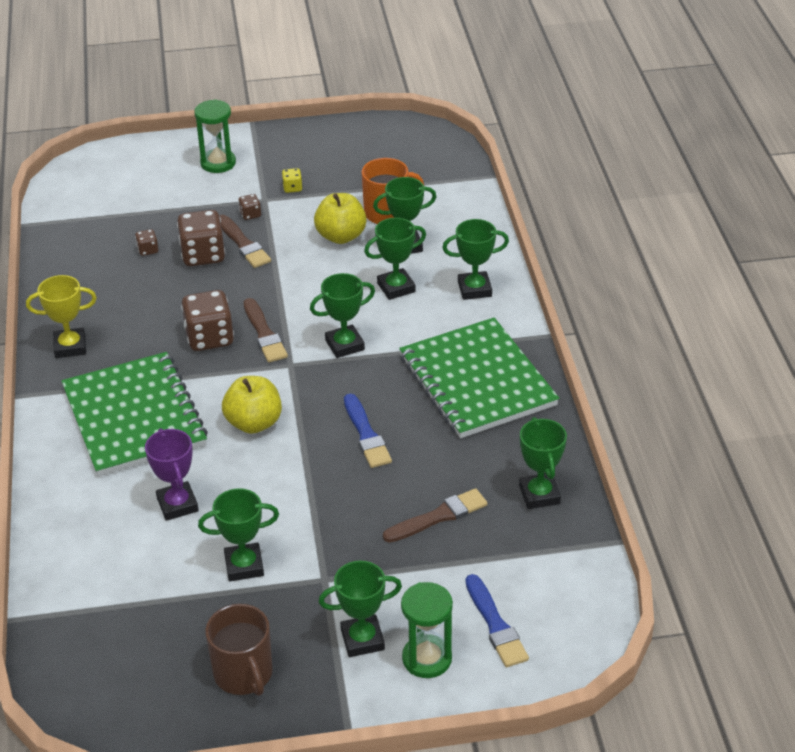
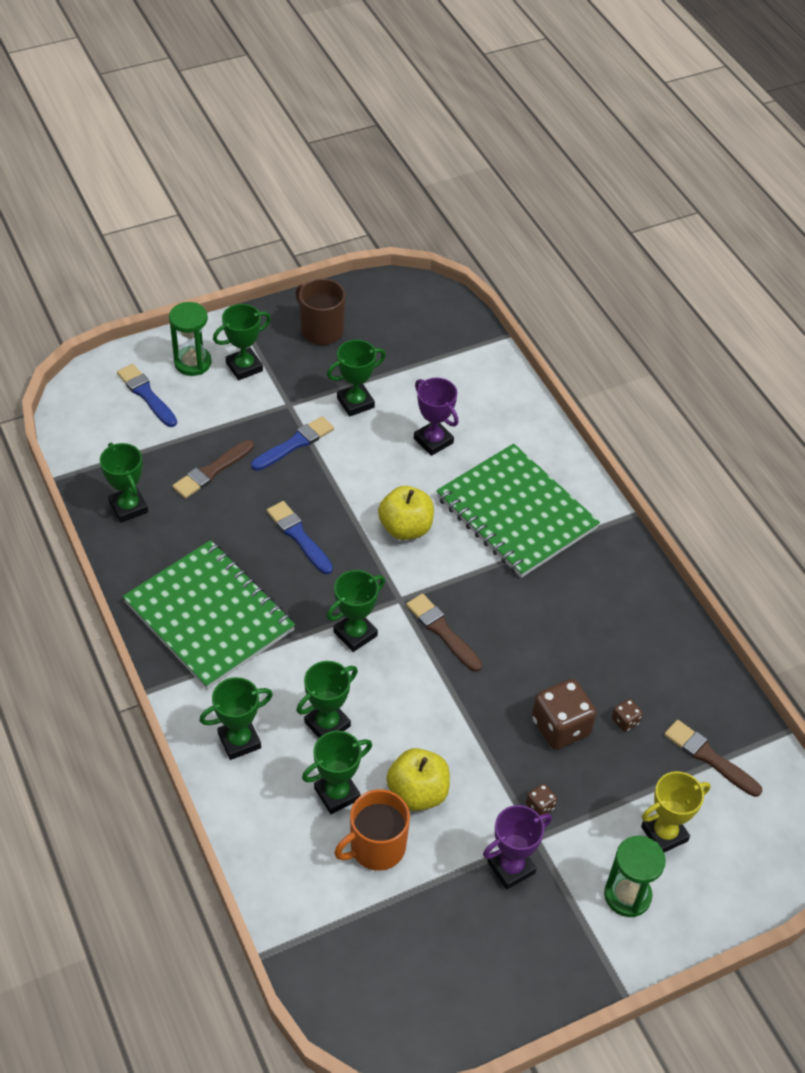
camera: 160 degrees right, 10 degrees up
(70, 346) = (623, 576): yellow trophy -> yellow trophy (664, 834)
(209, 338) = (494, 614): brown dice -> none
(243, 244) = (524, 754): brown brush -> brown brush (709, 757)
(292, 188) = (511, 867): yellow dice -> purple trophy
(334, 530) = (295, 444): none -> blue brush

